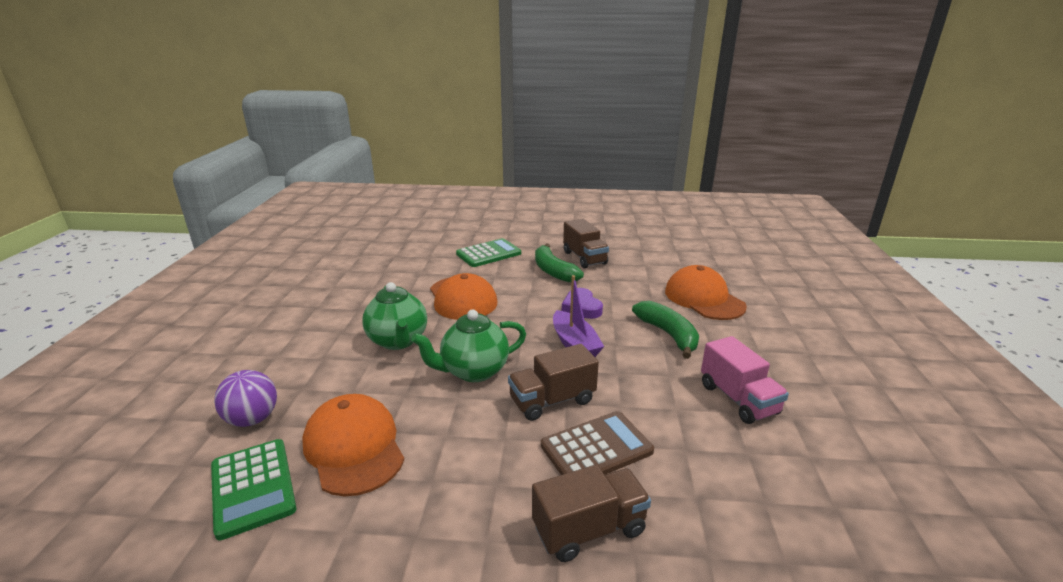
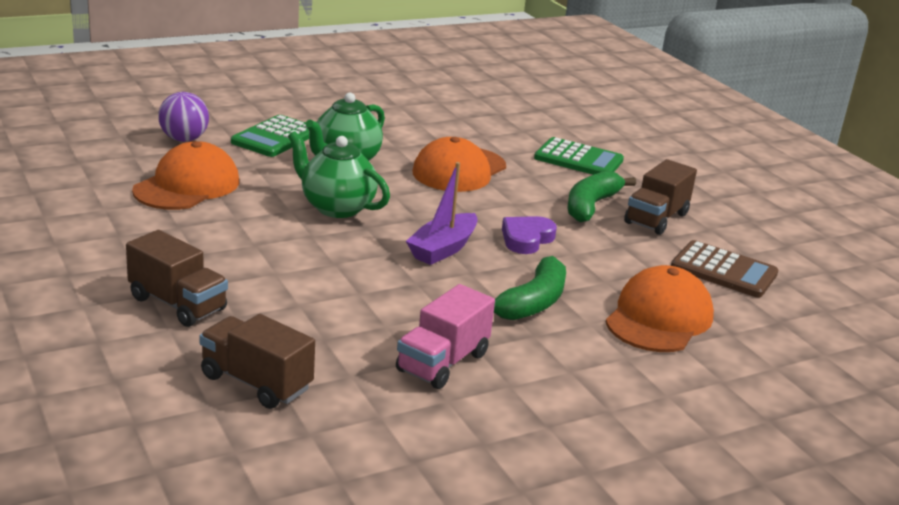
camera: 55 degrees right, 0 degrees up
(253, 487) = (118, 164): green calculator -> green calculator (275, 137)
(552, 400) = (330, 255): brown truck -> brown truck (256, 382)
(596, 448) = (280, 291): brown calculator -> brown calculator (723, 271)

